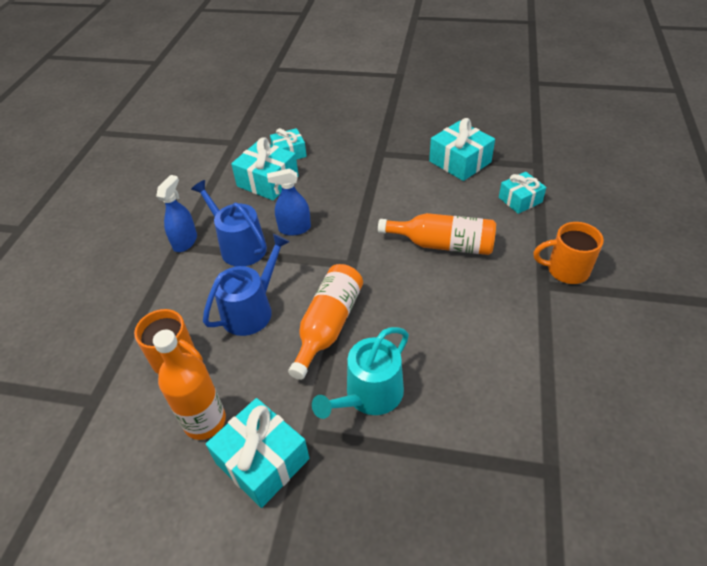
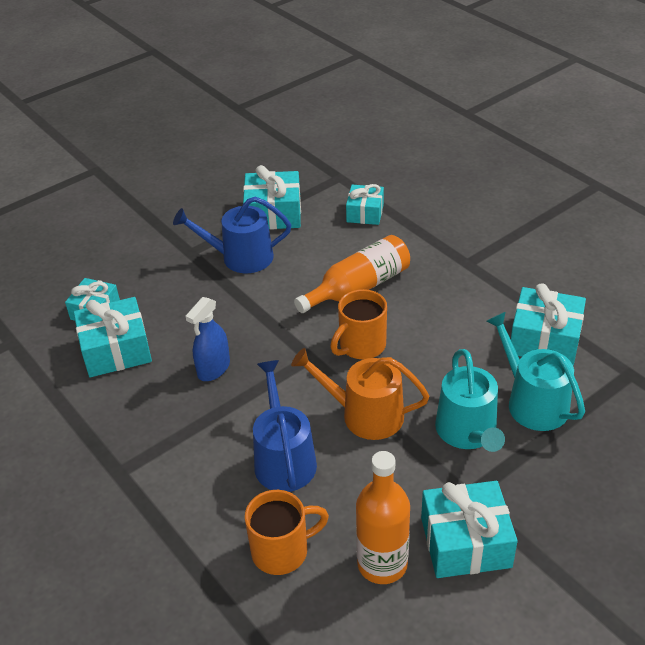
camera: 50 degrees left, 5 degrees down
(185, 242) = (120, 463): blue spray bottle -> none
(239, 246) = (185, 423): blue watering can -> blue watering can (241, 257)
(328, 325) = (365, 415): orange bottle -> orange watering can
(442, 418) = (532, 402): none -> turquoise watering can
(519, 384) = (544, 340): none -> turquoise gift
(566, 270) = (467, 242): orange mug -> orange mug (361, 346)

